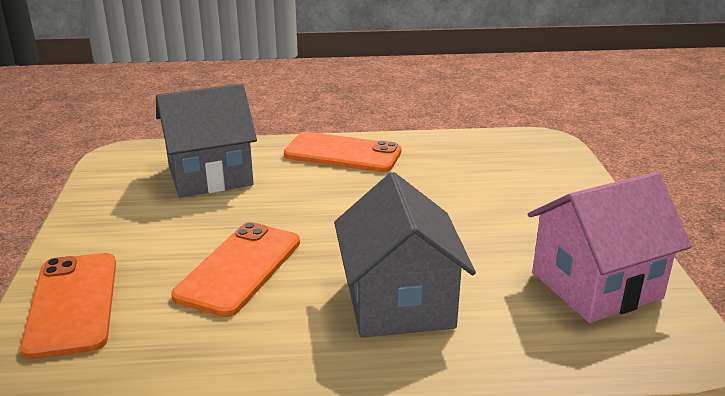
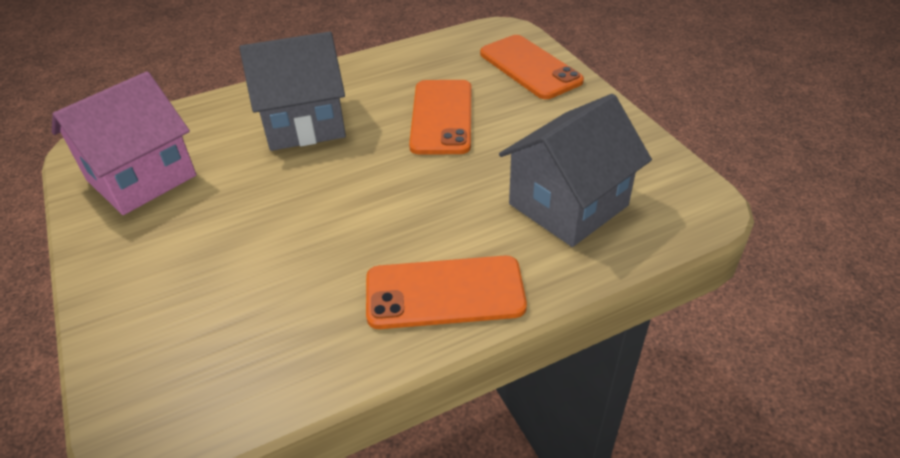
camera: 160 degrees right, 15 degrees up
(399, 303) = (304, 123): grey house -> grey house turned 75 degrees counterclockwise

